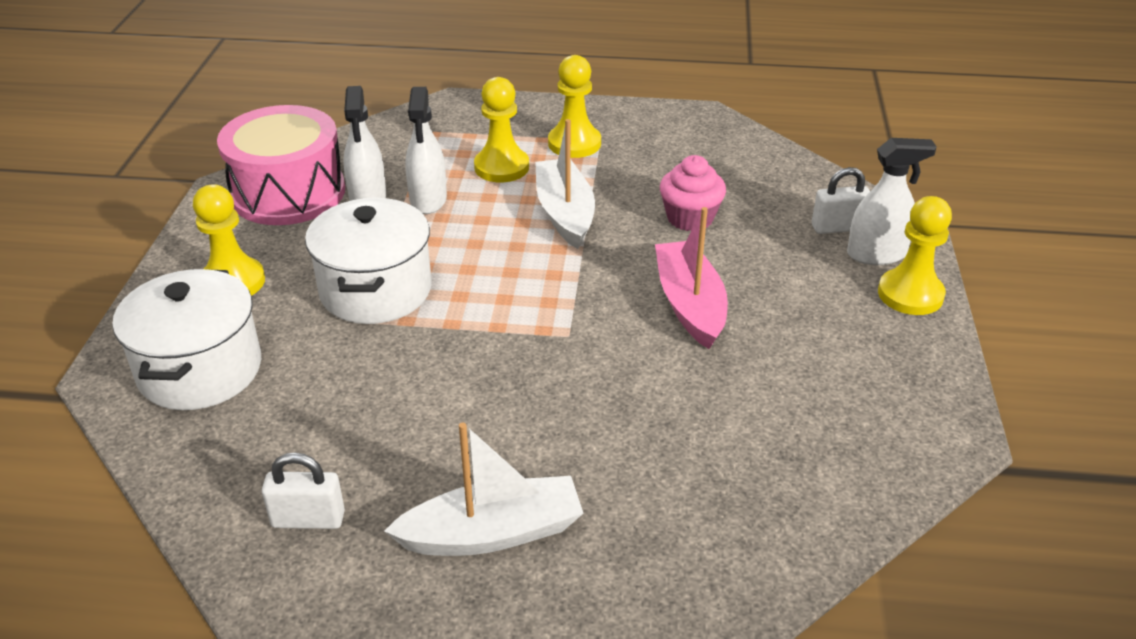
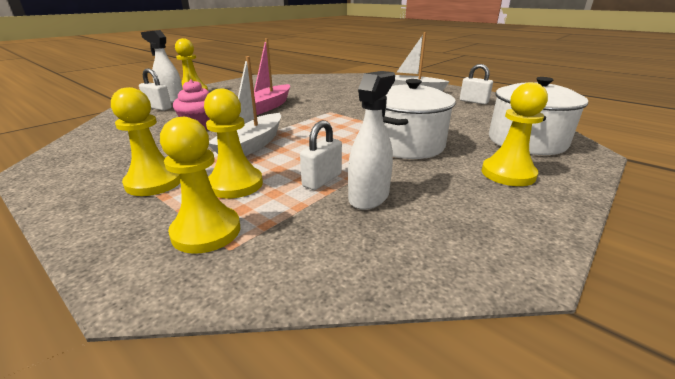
camera: 145 degrees left, 10 degrees down
(288, 193) = (443, 230): pink drum -> none
(428, 200) = (322, 180): white spray bottle -> white padlock
(463, 132) = (206, 231): none -> yellow pawn

